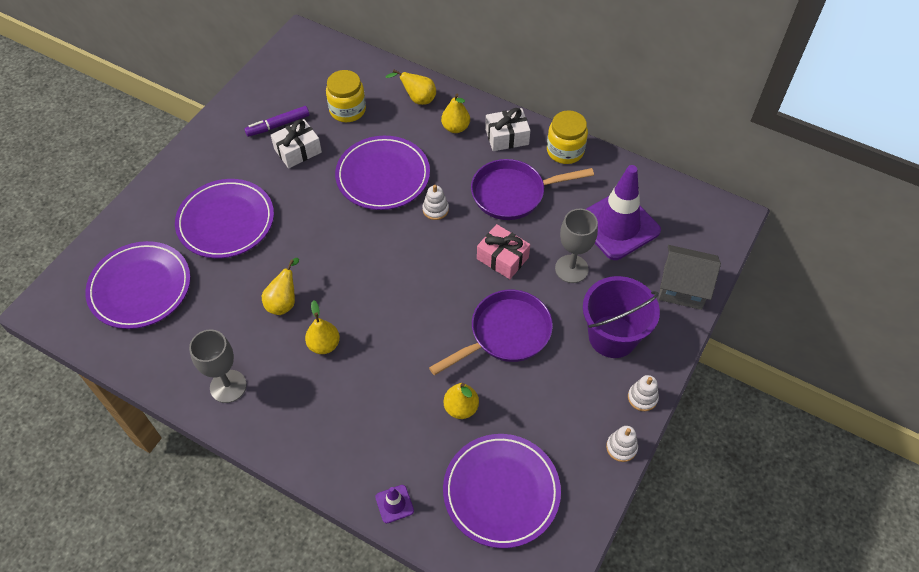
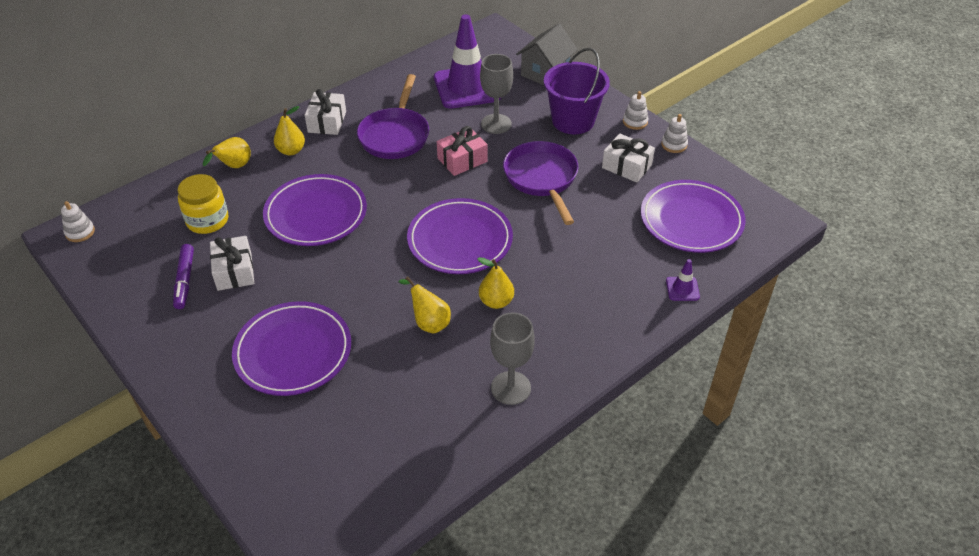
camera: 70 degrees left, 10 degrees down
(140, 288) = (340, 449): purple plate -> purple plate (460, 240)
(435, 209) = (381, 188): white stacking toy -> white stacking toy (80, 232)
(461, 408) = (604, 224): yellow pear -> none
(561, 407) = (626, 166): none -> white gift
(565, 151) = (368, 93): yellow jar -> none

